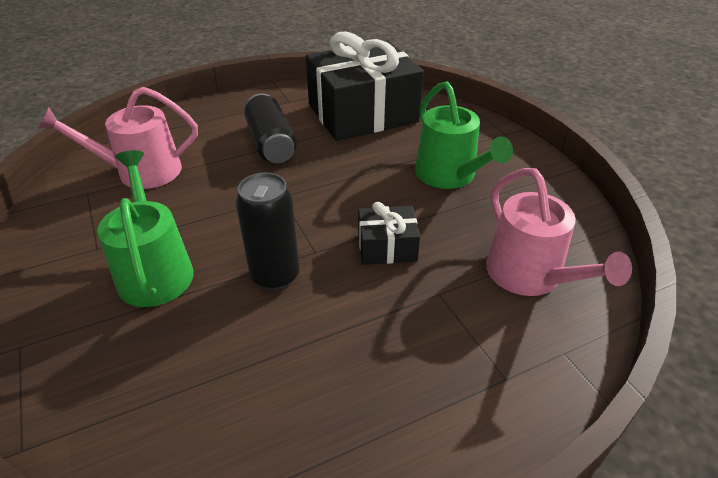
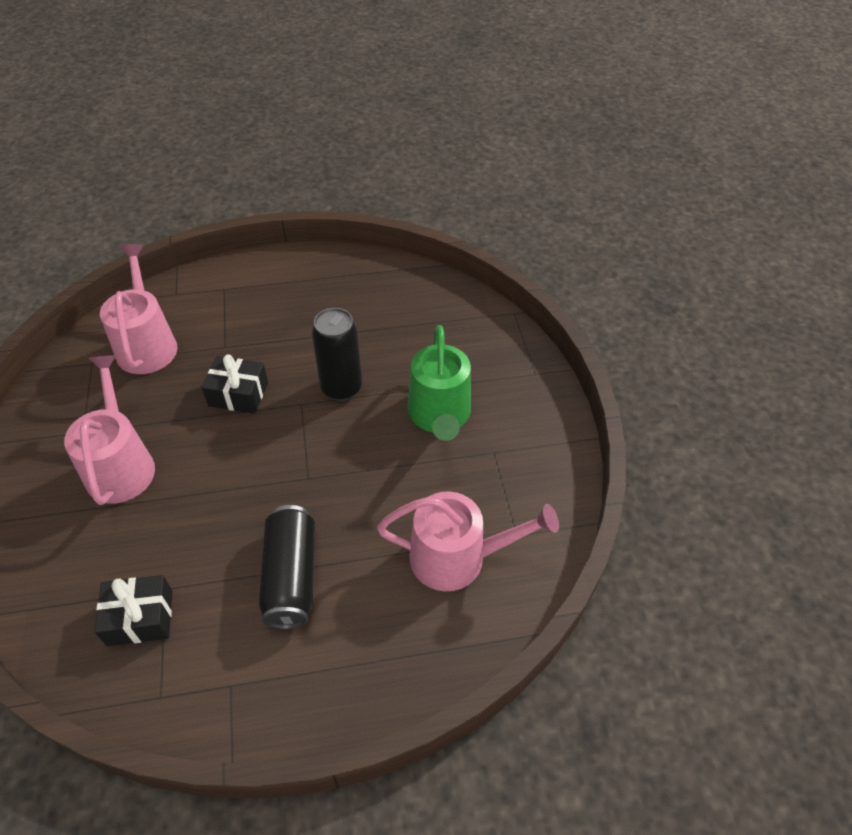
camera: 165 degrees left, 10 degrees up
(362, 113) = (140, 618): black gift -> black gift, size x0.45
(449, 175) = (121, 465): green watering can -> pink watering can

